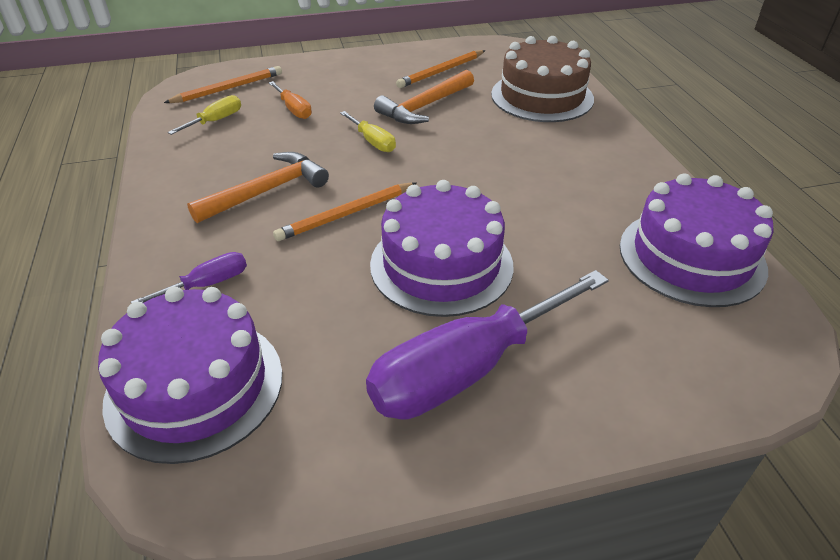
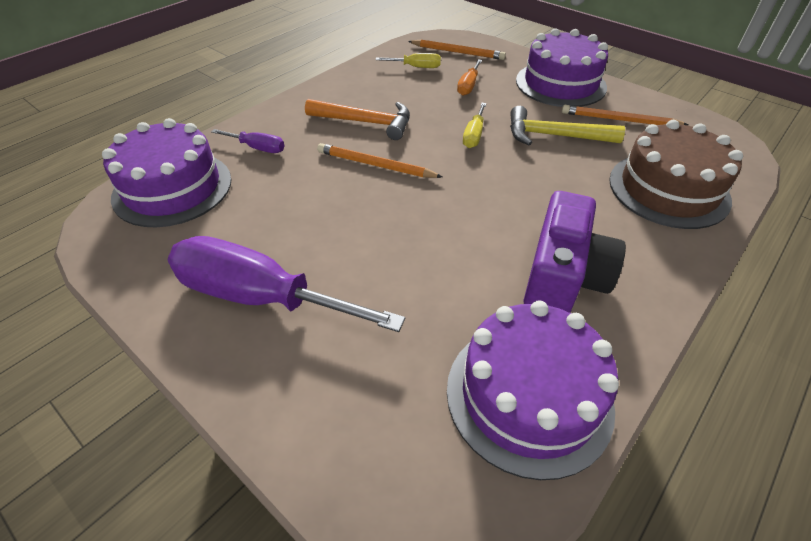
camera: 55 degrees right, 5 degrees up
(424, 106) = (554, 136): orange hammer -> yellow hammer
(441, 265) = (363, 234): purple cake -> purple cake (560, 84)
(590, 185) = (562, 277): none -> purple camera

